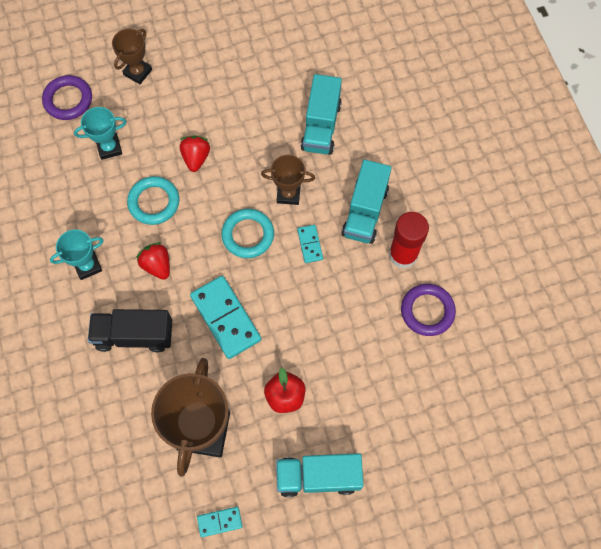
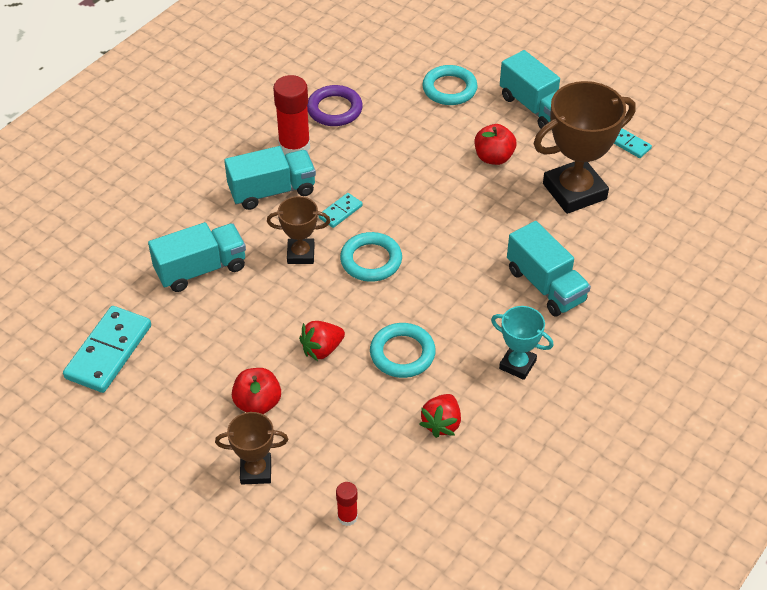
camera: 125 degrees left, 20 degrees down
(68, 100) = (347, 517): purple ring -> red glue stick
(109, 148) = (374, 434): turquoise trophy -> none
(134, 335) = (545, 285): black truck -> turquoise truck
(157, 265) = (464, 310): red strawberry -> red strawberry (441, 423)
(184, 99) = (258, 403): none -> red apple
(226, 318) = (465, 231): turquoise domino -> turquoise domino (108, 352)
(288, 194) = (300, 254): brown trophy -> brown trophy turned 60 degrees counterclockwise
(391, 421) = (449, 89): none -> turquoise ring

